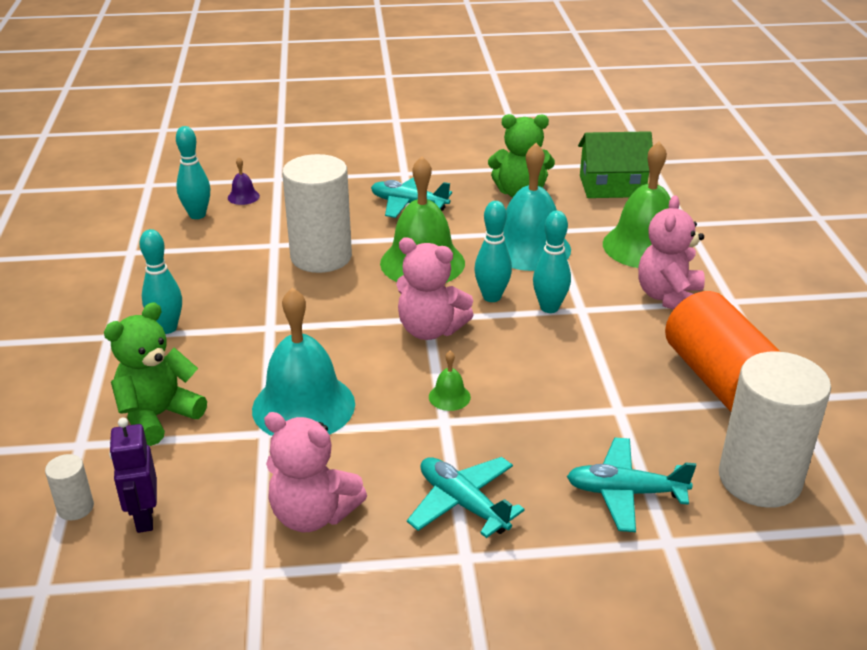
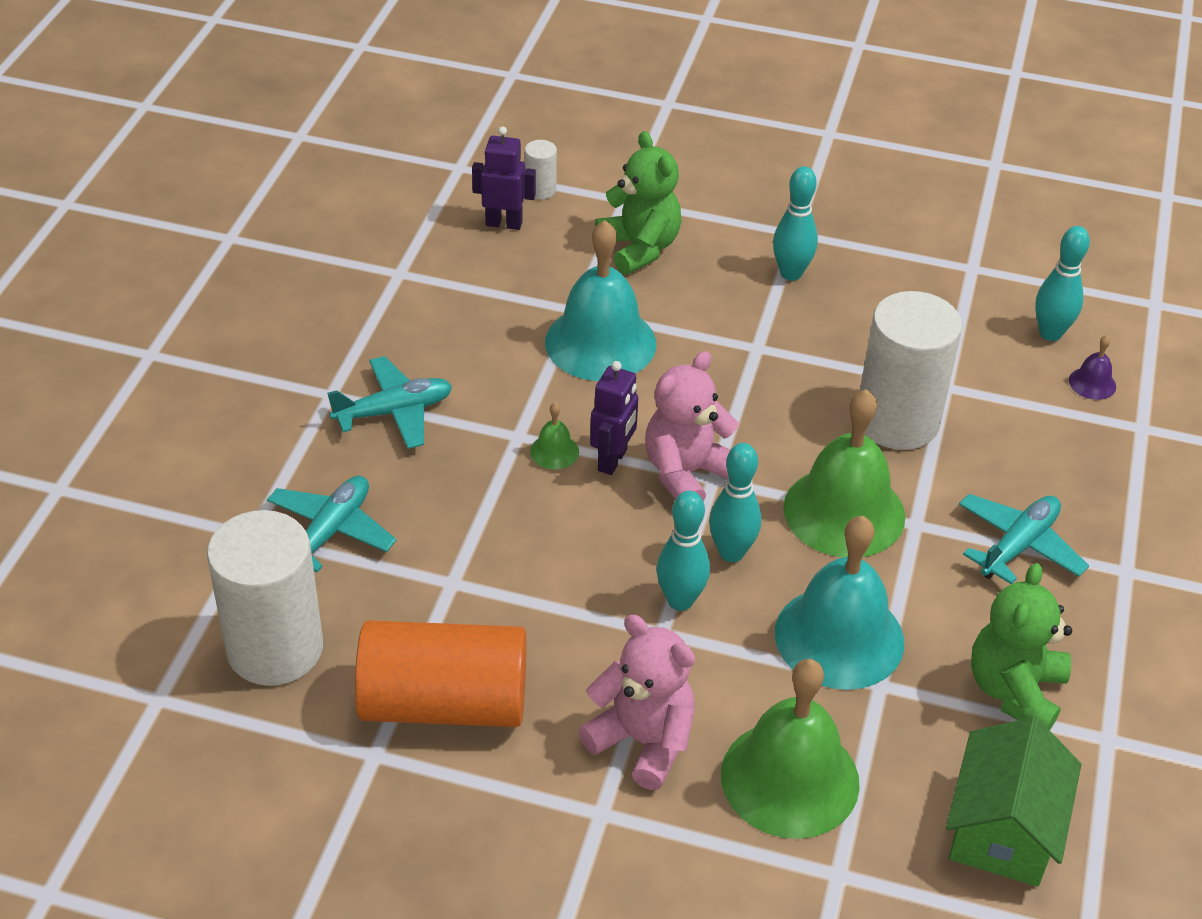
camera: 110 degrees right, 10 degrees up
(313, 514) = (444, 316): pink teddy bear -> none
(439, 366) = (613, 460): none -> purple robot

